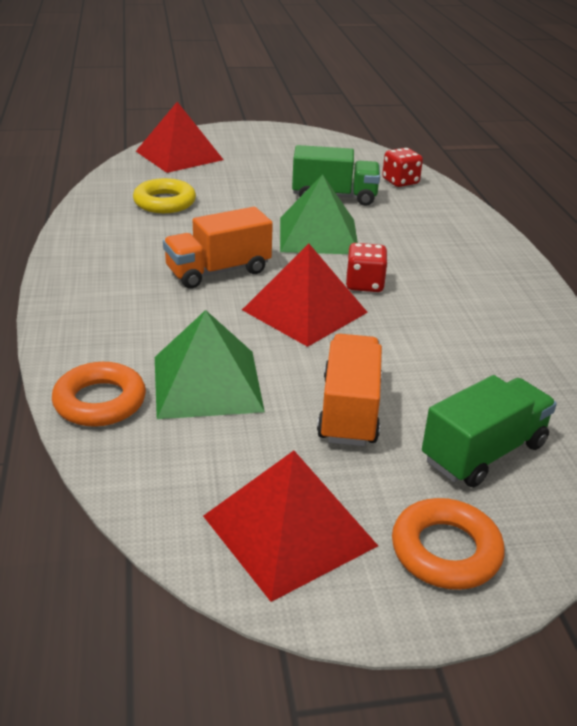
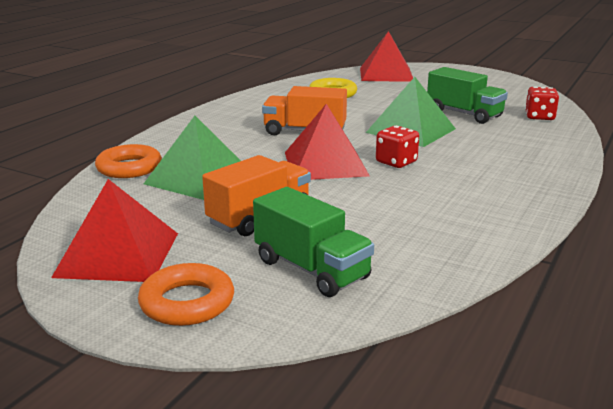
camera: 40 degrees right, 10 degrees down
(483, 452) = (311, 269): green truck -> green truck turned 45 degrees clockwise

